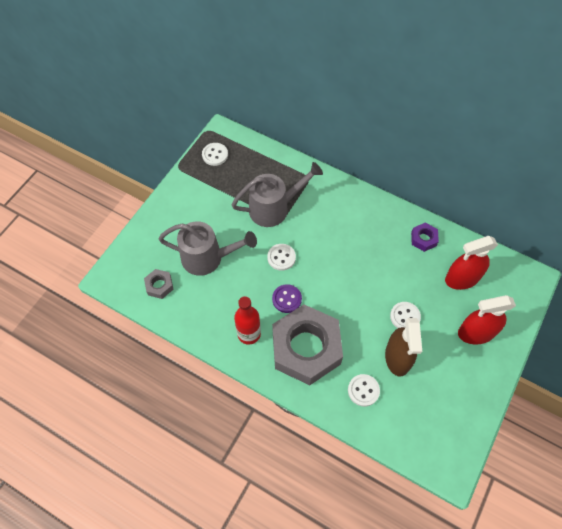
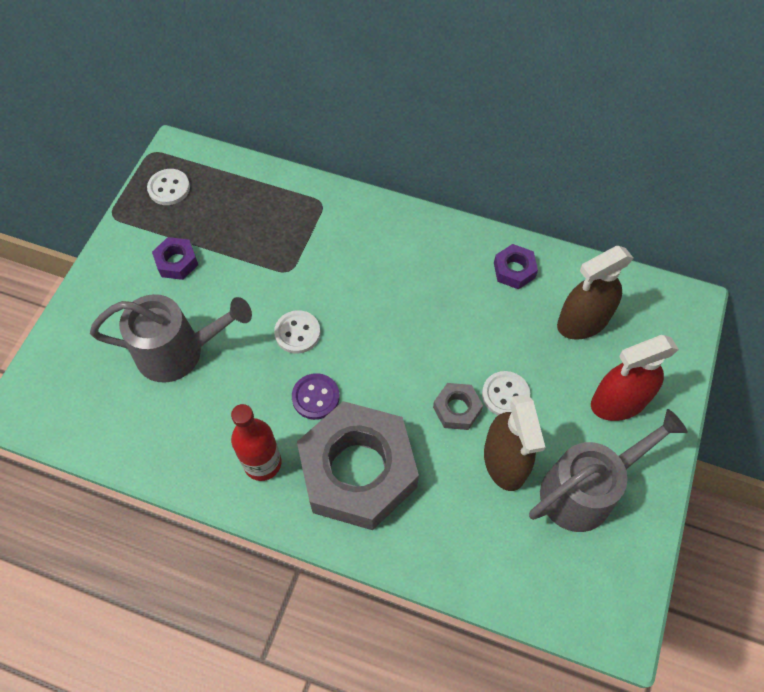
camera: 10 degrees left, 0 degrees up
(159, 286) = (105, 409): grey nut -> grey nut (457, 409)
(213, 202) = (177, 262): none -> purple nut
(274, 208) = (275, 257): grey watering can -> grey watering can (586, 489)
(363, 390) = (459, 523): white button -> none
(462, 278) = (582, 322): red spray bottle -> brown spray bottle

